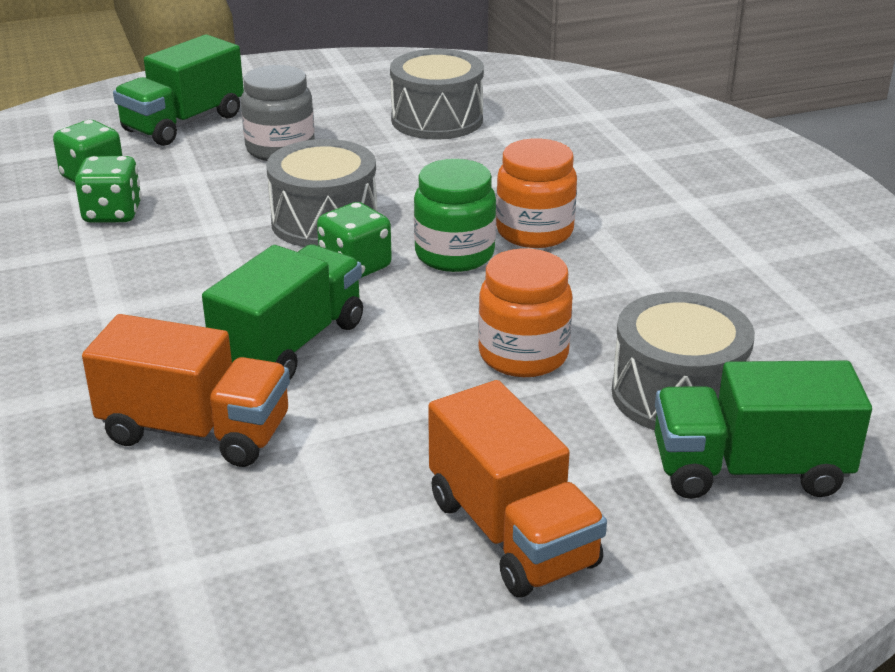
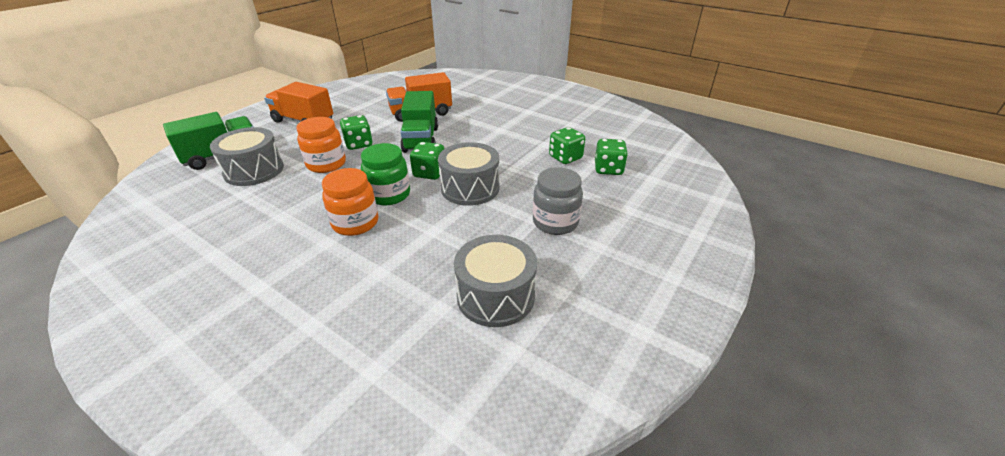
camera: 145 degrees right, 5 degrees up
(184, 123) = (636, 218): green truck -> none
(425, 384) = (359, 144): none -> green dice

